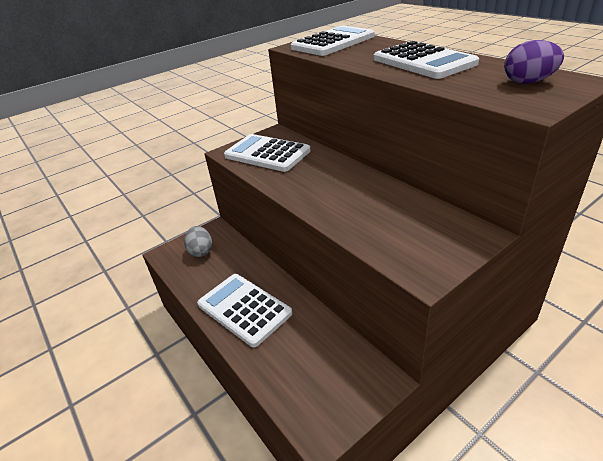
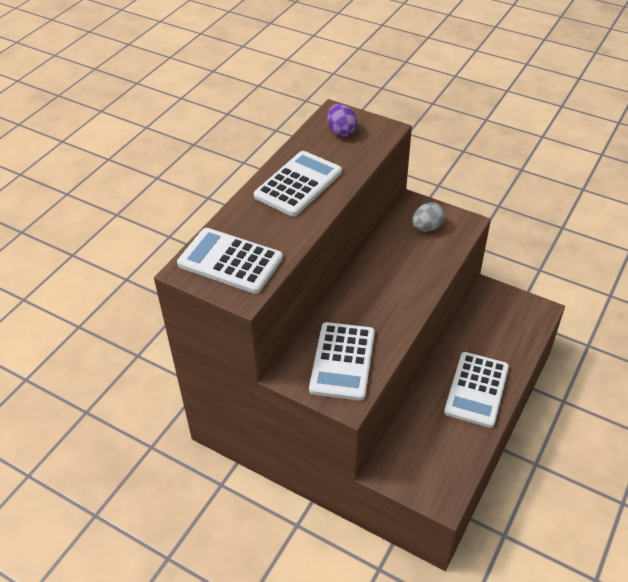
camera: 115 degrees left, 10 degrees up
(201, 251) = (424, 465): grey egg -> grey egg (427, 227)

